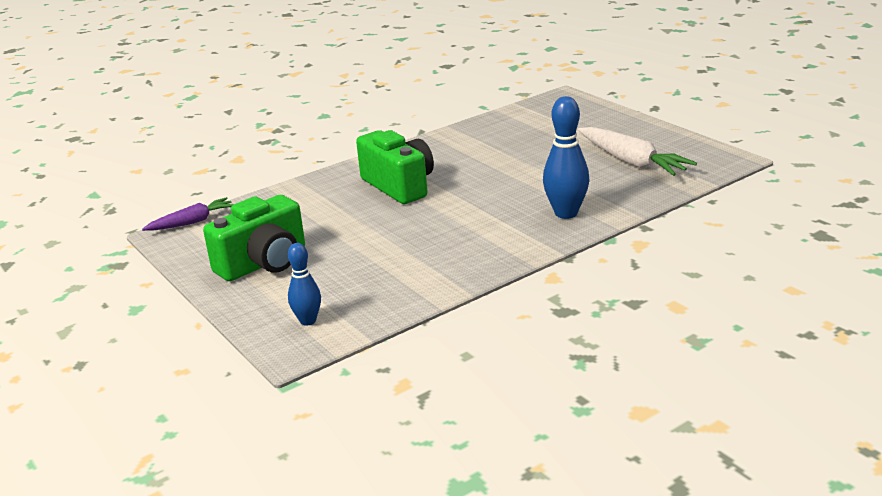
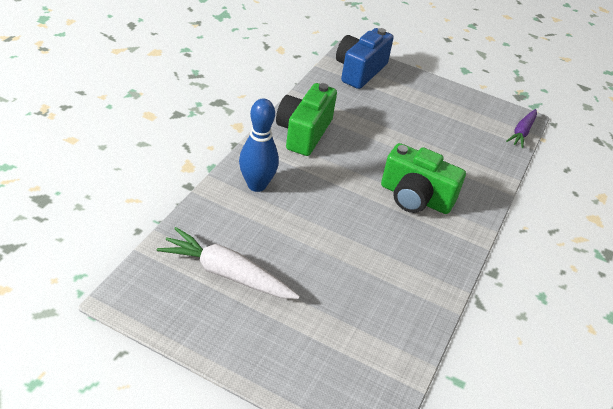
camera: 145 degrees right, 15 degrees up
(264, 263) = (430, 105): green camera -> green camera (304, 132)
(308, 321) = (360, 71): blue bowling pin -> blue camera

